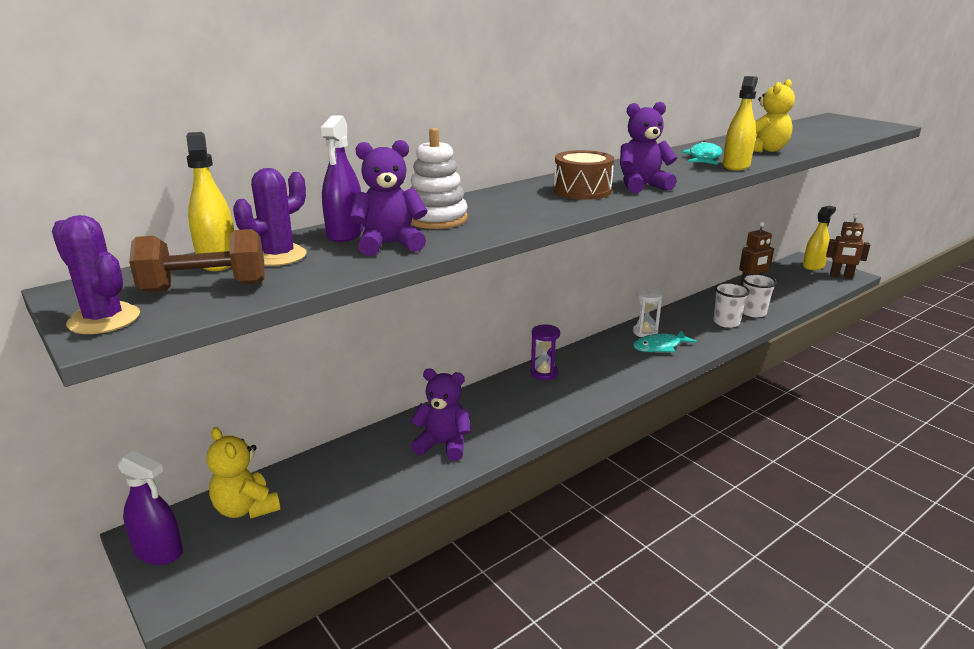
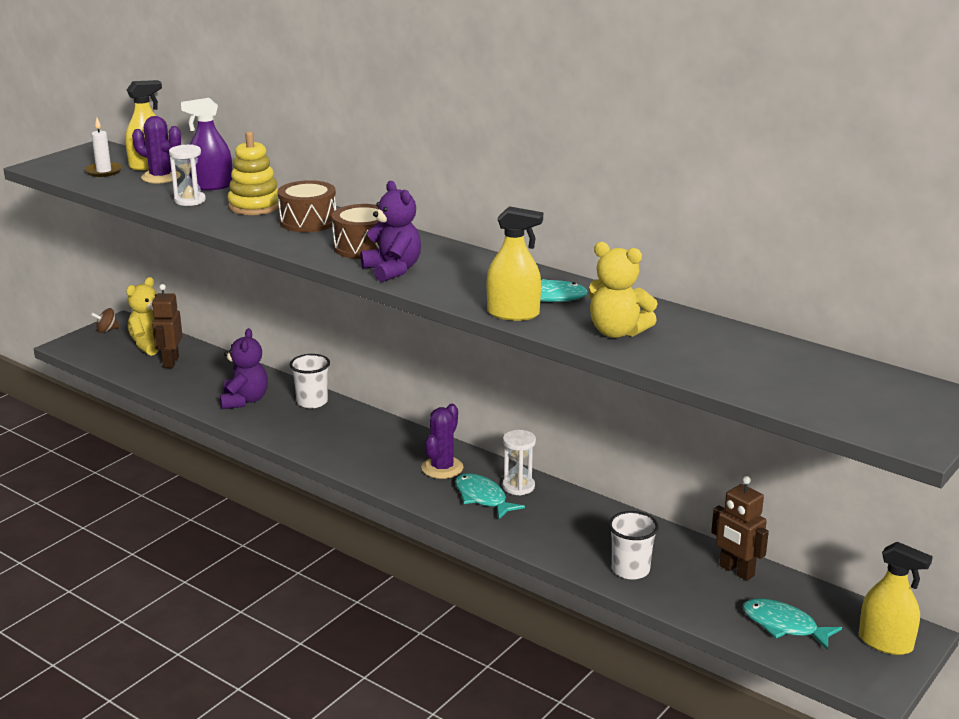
camera: 75 degrees right, 0 degrees up
(104, 319) = (57, 162): purple cactus -> purple cactus (442, 468)
(158, 551) = (106, 330): purple spray bottle -> brown spinning top
(205, 287) = (104, 171): brown dumbbell -> white candle
(389, 244) = (190, 200): purple teddy bear -> white hourglass
(436, 219) = (255, 206): white stacking toy -> yellow stacking toy
(501, 203) = (308, 221): none -> brown drum
(544, 373) = (388, 432): purple hourglass -> none
(726, 322) = (582, 546): white cup -> white cup (312, 402)
(804, 284) = (784, 625): none -> turquoise fish
(841, 276) = (857, 671): brown robot -> brown robot (170, 362)

